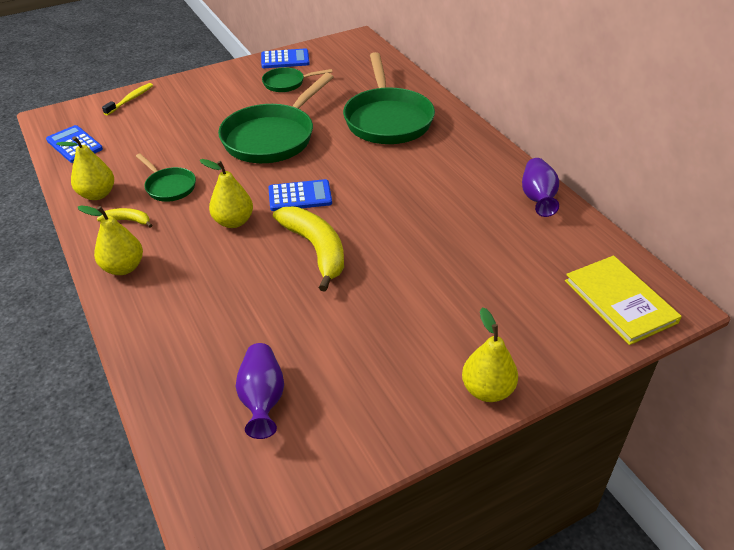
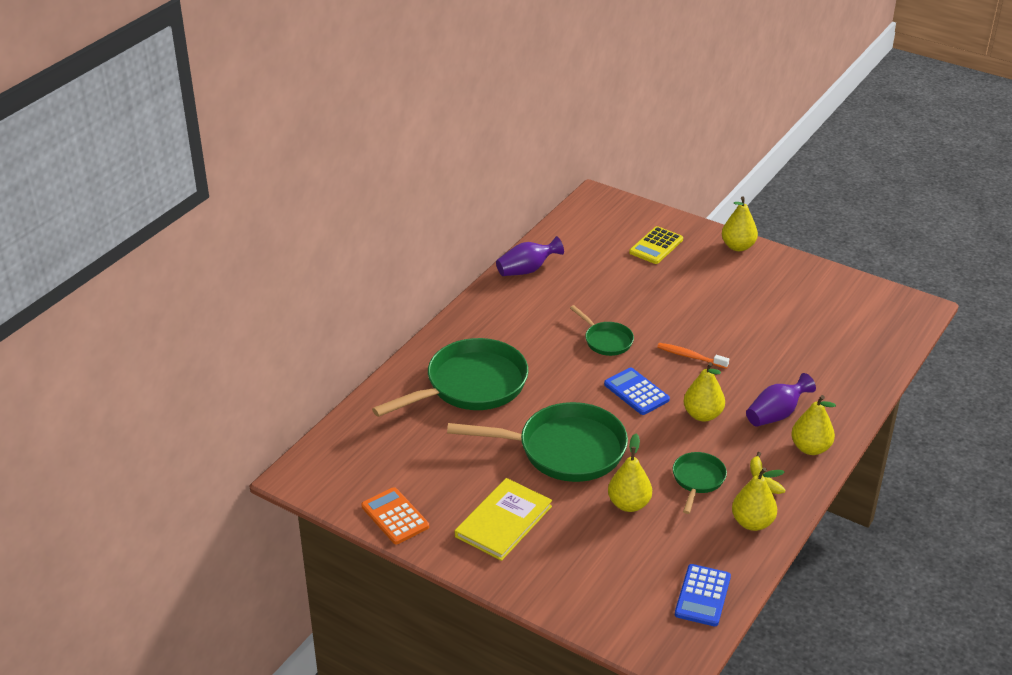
camera: 120 degrees left, 5 degrees down
(130, 99) = (584, 607): yellow toothbrush -> none
(187, 146) = (629, 504): none -> yellow pear
(262, 399) = (836, 324): purple vase -> purple vase (776, 414)
(285, 59) = (395, 516): blue calculator -> orange calculator
(287, 83) = (451, 488): green pan -> green pan (606, 340)
(316, 249) = (690, 356): yellow banana -> orange toothbrush
(531, 310) = (656, 246): none -> yellow calculator
(620, 301) = (613, 216): yellow book -> yellow book (503, 521)

